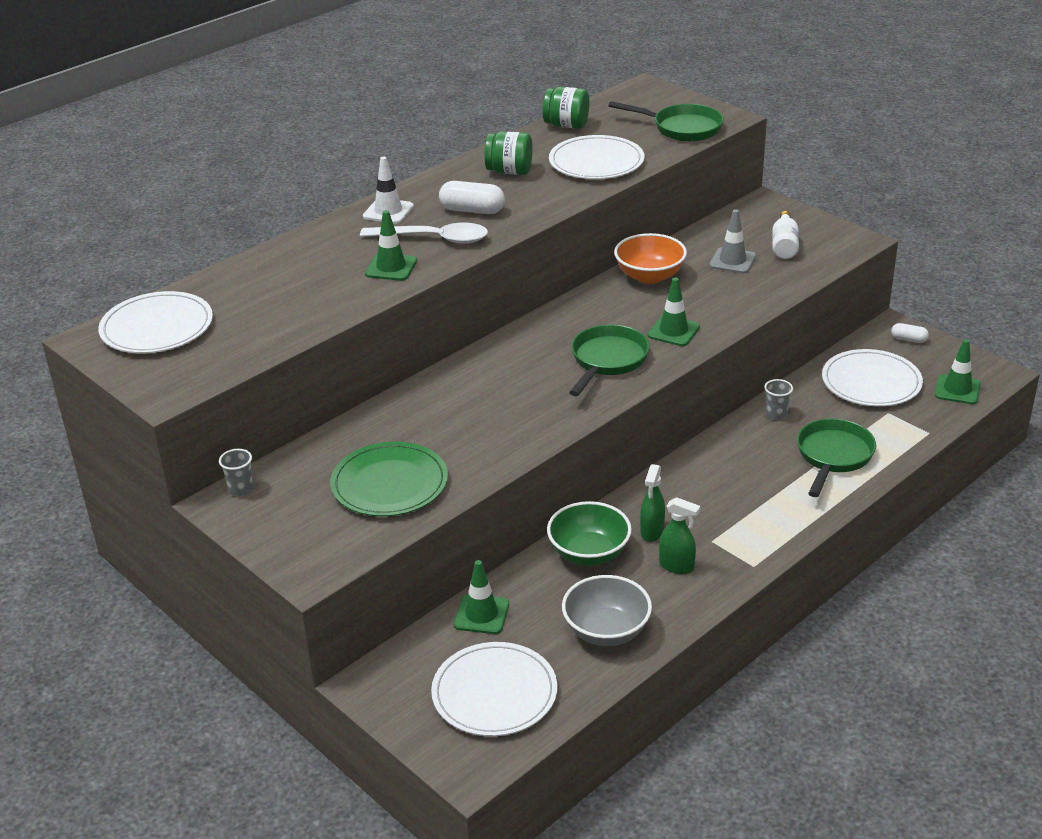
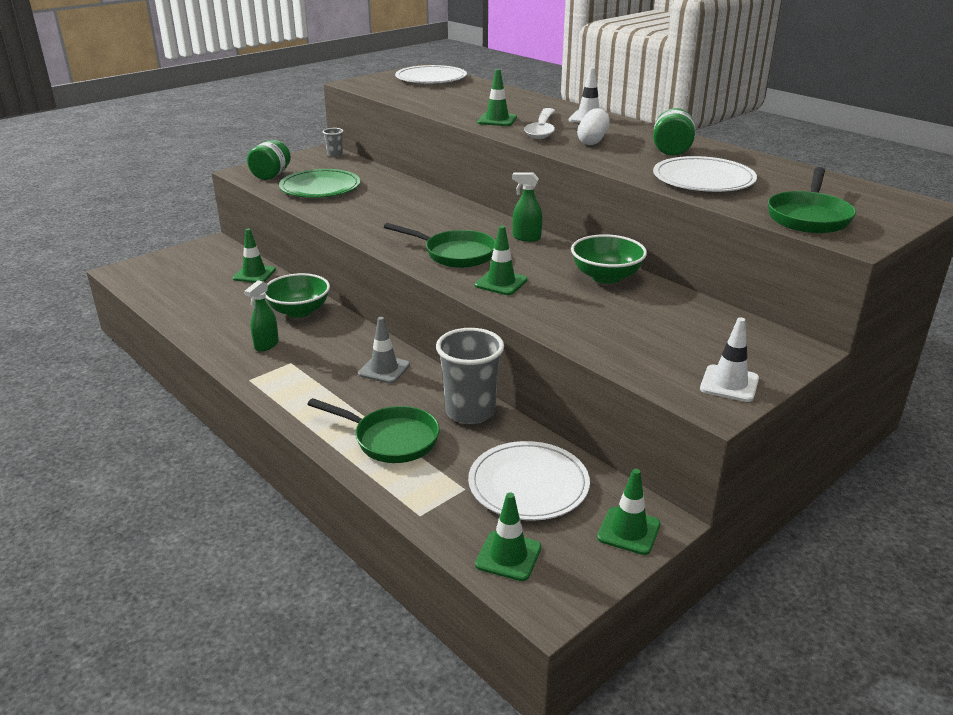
camera: 90 degrees right, 5 degrees down
(494, 693) = (178, 278): white plate -> none
(566, 125) = (787, 170): green jar -> green jar (271, 175)
(606, 631) = (211, 315): grey bowl -> none
(649, 276) = (606, 277): orange bowl -> green bowl
(652, 532) = (313, 337): green spray bottle -> green spray bottle (526, 238)
(732, 261) = (645, 320): grey traffic cone -> grey traffic cone (384, 369)
(776, 415) = (470, 412): grey cup -> grey cup, size x2.18
(784, 245) = (690, 353): white bottle -> none
(825, 233) = (729, 384): none -> white traffic cone
(908, 339) = (628, 531): white capsule -> green traffic cone

